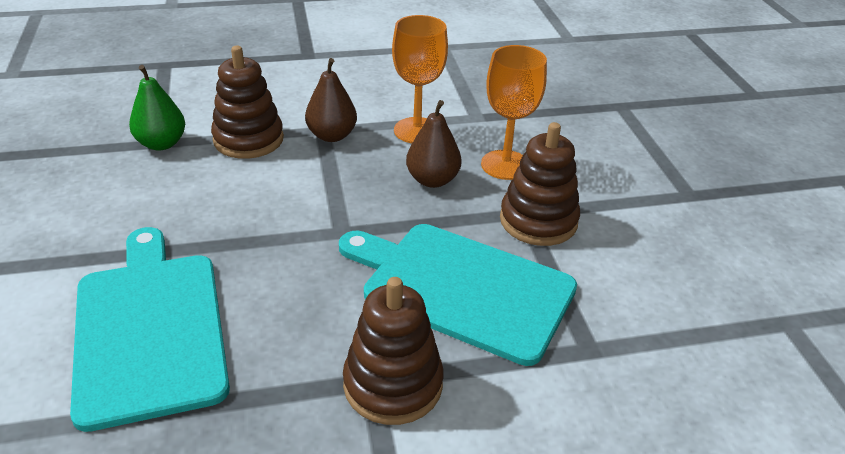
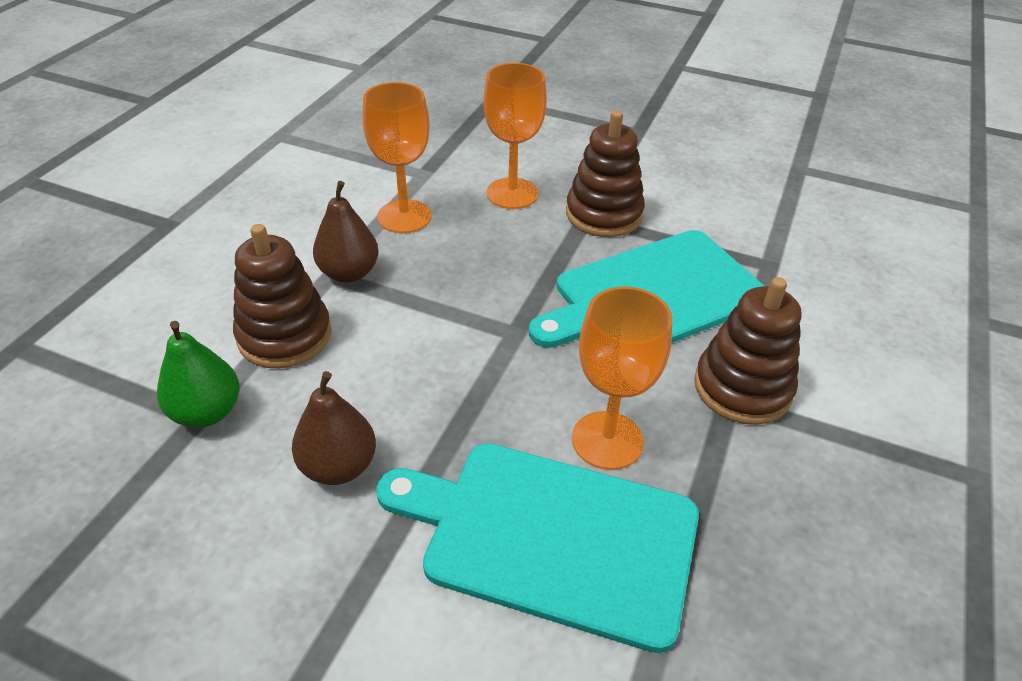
camera: 55 degrees left, 5 degrees up
(265, 322) = (607, 440): none -> orange goblet
(432, 180) = (492, 243): brown pear -> brown pear (338, 466)

